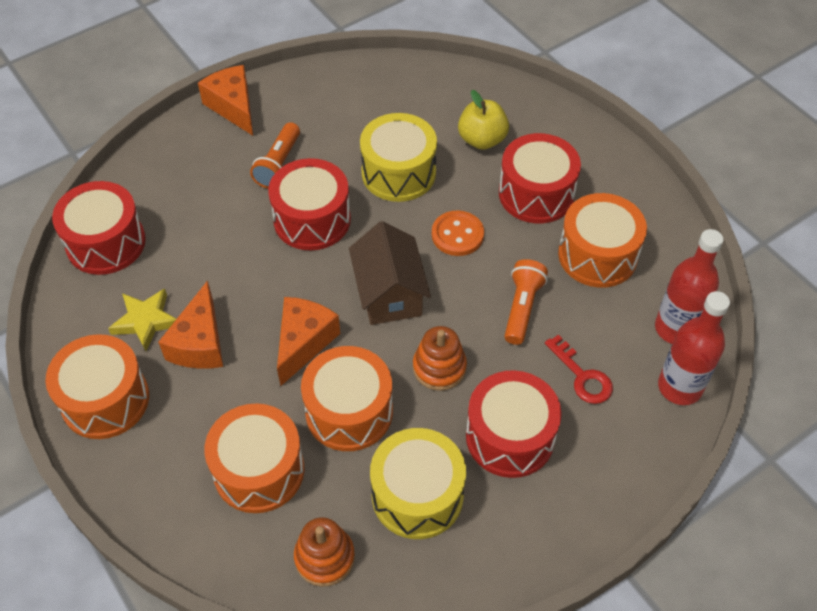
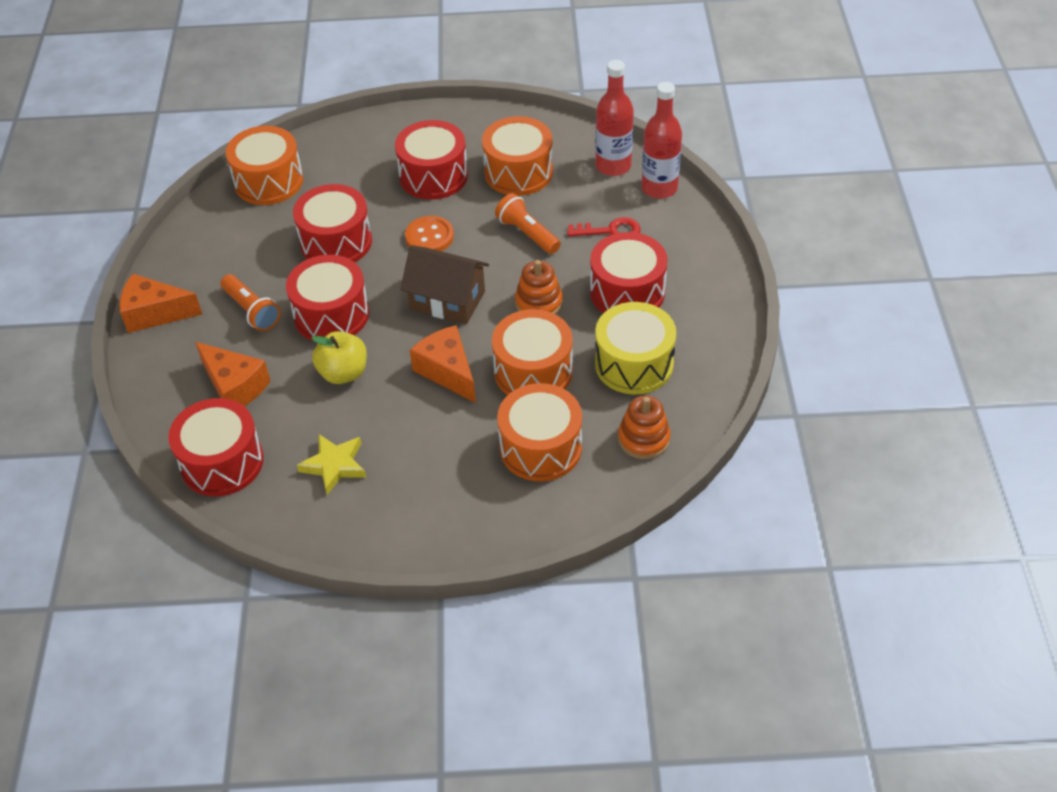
camera: 55 degrees left, 5 degrees down
(105, 400) = (391, 523): orange drum -> orange drum (269, 181)
(200, 343) = (389, 437): orange cheese -> orange cheese (235, 386)
(398, 173) = (336, 242): yellow drum -> red drum
(482, 140) = (352, 179): yellow apple -> yellow apple (343, 373)

